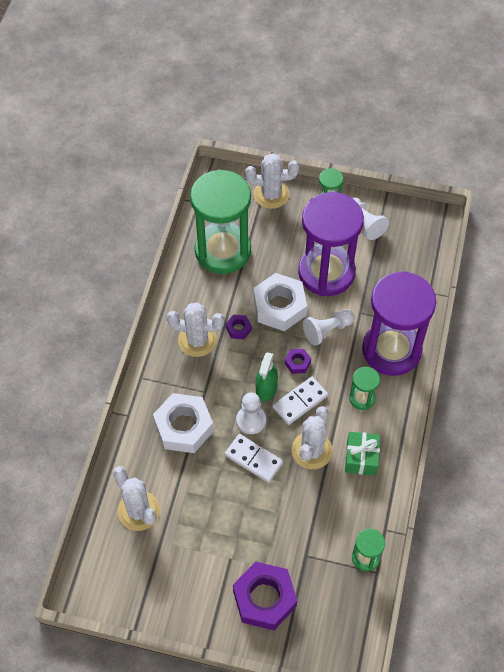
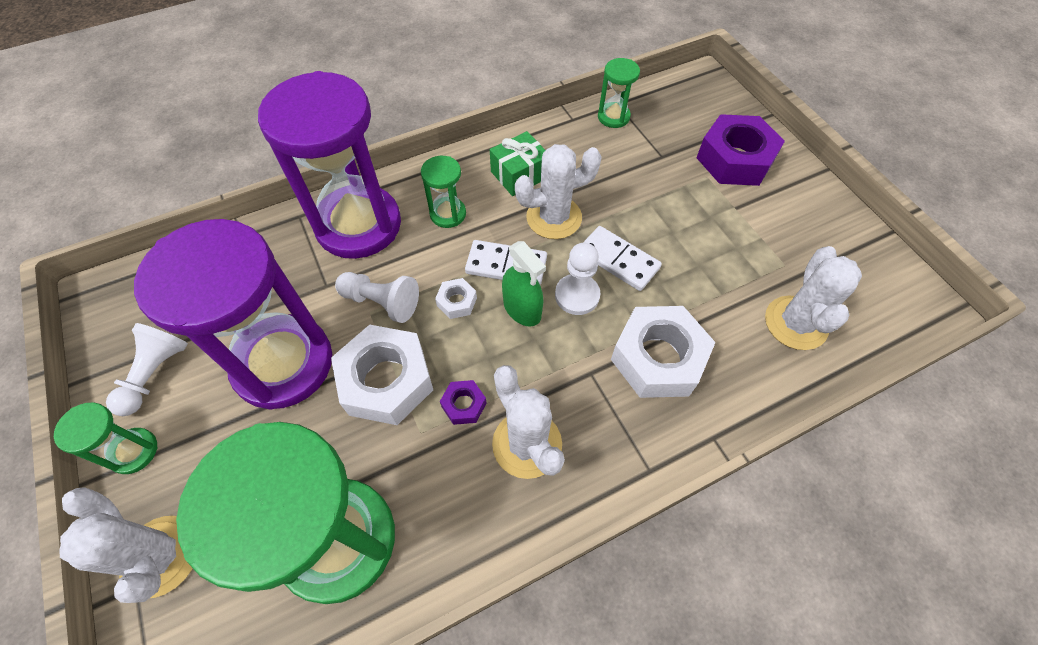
camera: 130 degrees left, 0 degrees up
(253, 459) = (618, 260): white domino -> white domino turned 45 degrees counterclockwise
(266, 389) = (522, 309): green spray bottle -> green spray bottle turned 75 degrees clockwise
(297, 363) = (456, 302): purple nut -> white nut

